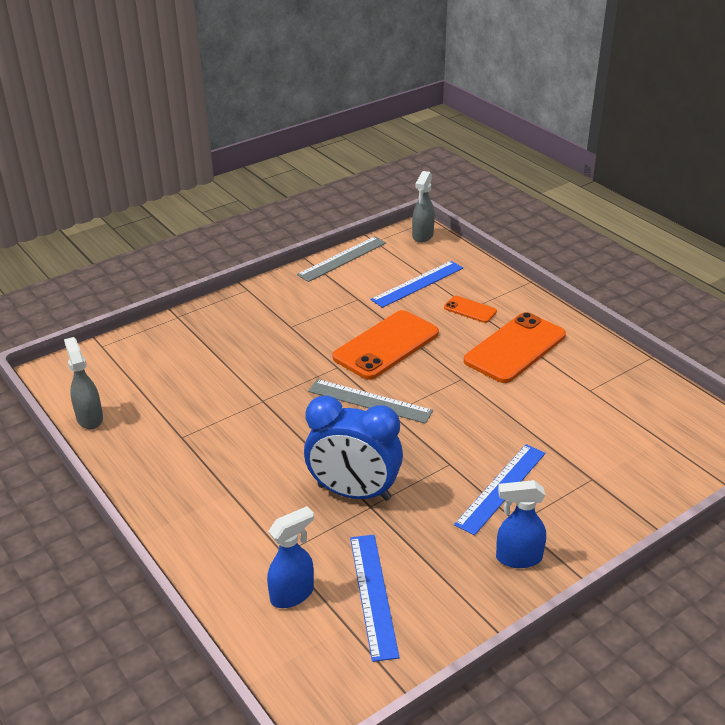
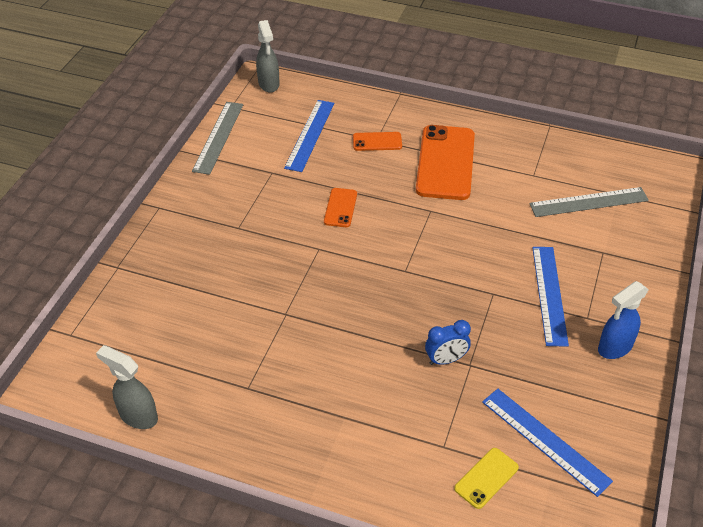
camera: 35 degrees left, 10 degrees up
(293, 594) = (486, 478): blue spray bottle -> yellow phone
(354, 493) = (446, 360): blue clock -> blue clock, size x0.48
(369, 401) = (377, 268): grey ruler -> grey ruler (588, 202)
(386, 345) = (340, 208): orange phone -> orange phone, size x0.48

